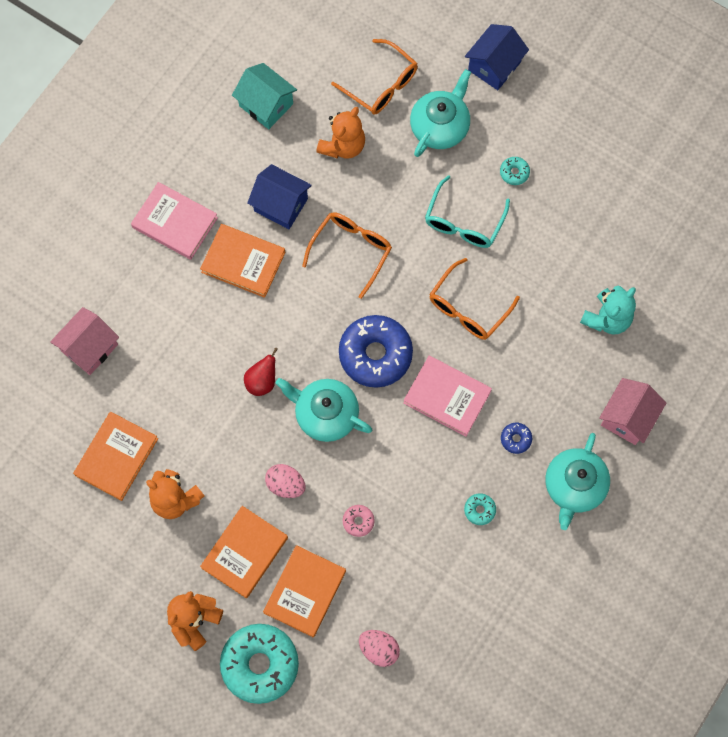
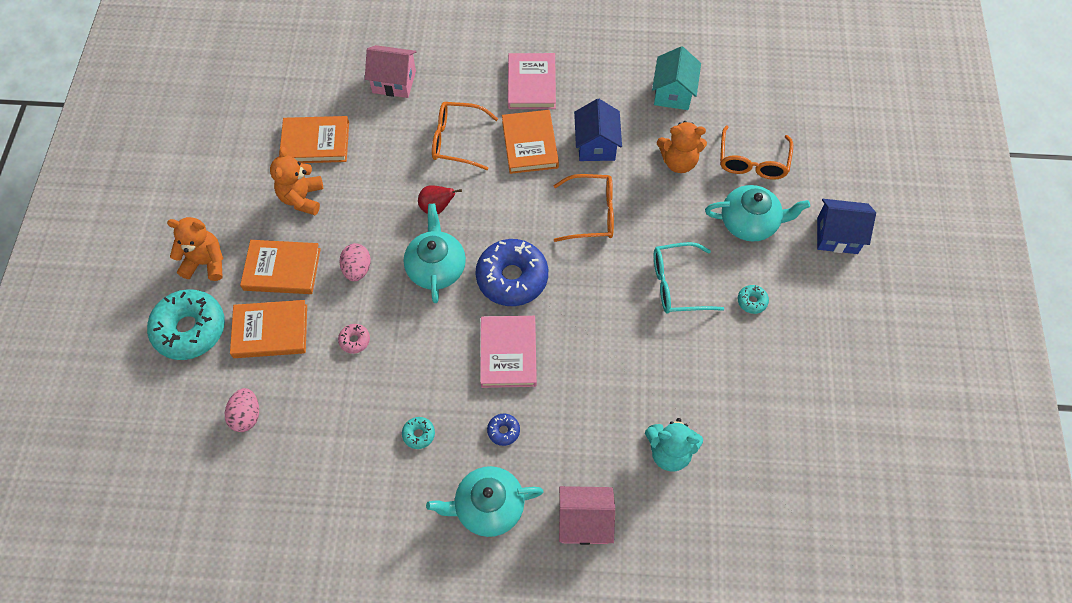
camera: 60 degrees right, 10 degrees down
(468, 308) = (601, 328): orange glasses -> orange glasses (456, 140)

